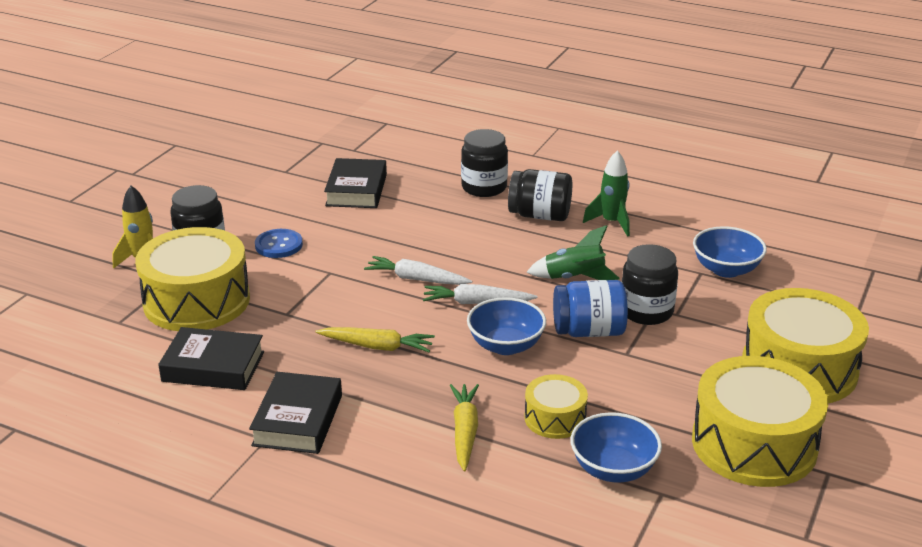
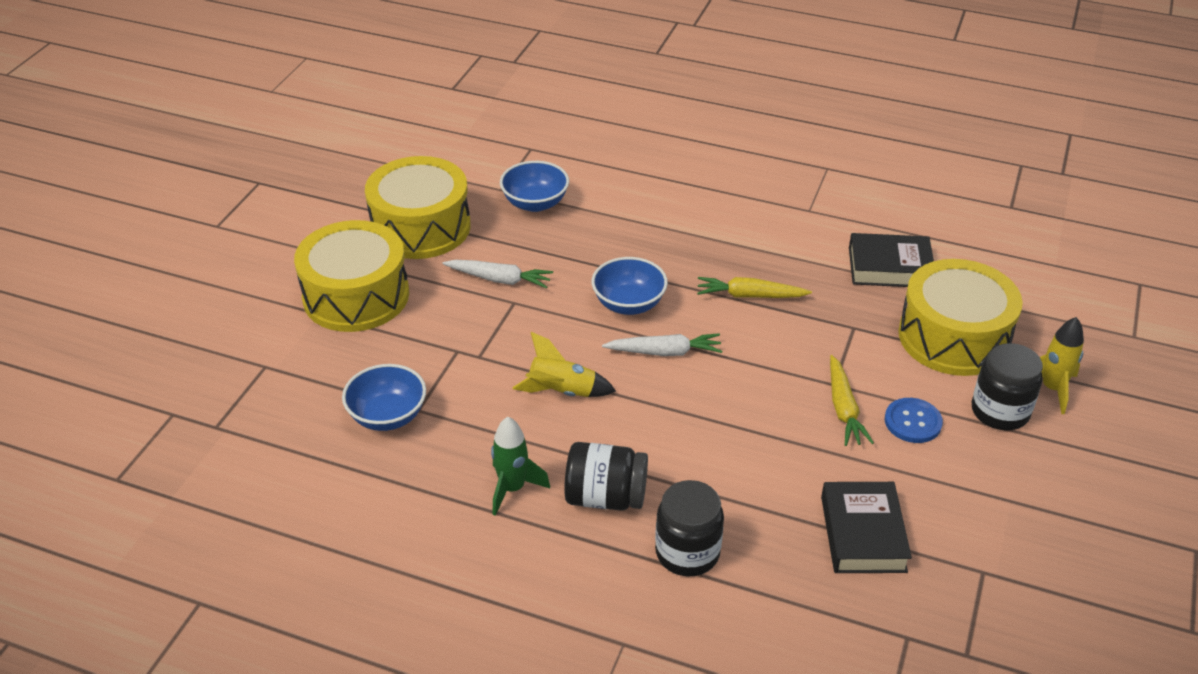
camera: 175 degrees right, 10 degrees up
(298, 420) = (791, 225): black book -> none
(416, 279) = (736, 380): white carrot -> white carrot (499, 279)
(465, 432) = (653, 224): yellow carrot -> yellow carrot (843, 408)
(555, 418) = (580, 238): yellow drum -> none
(574, 278) = (562, 392): green rocket -> yellow rocket
(588, 331) = (549, 324): blue jar -> none
(646, 311) = (488, 352): black jar -> none

